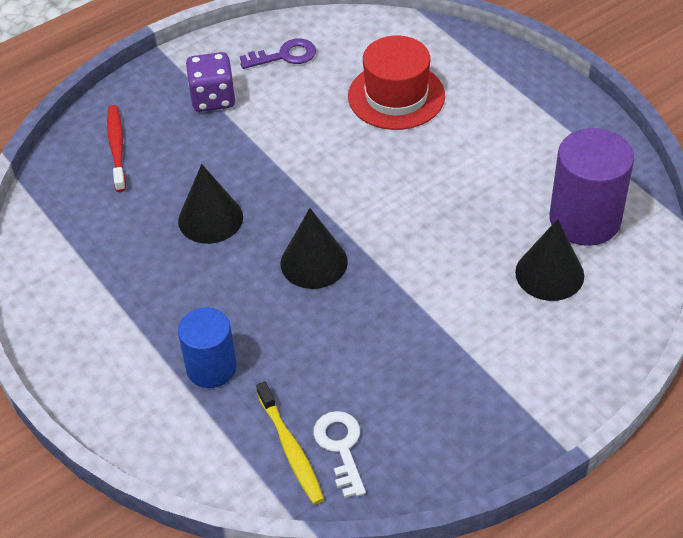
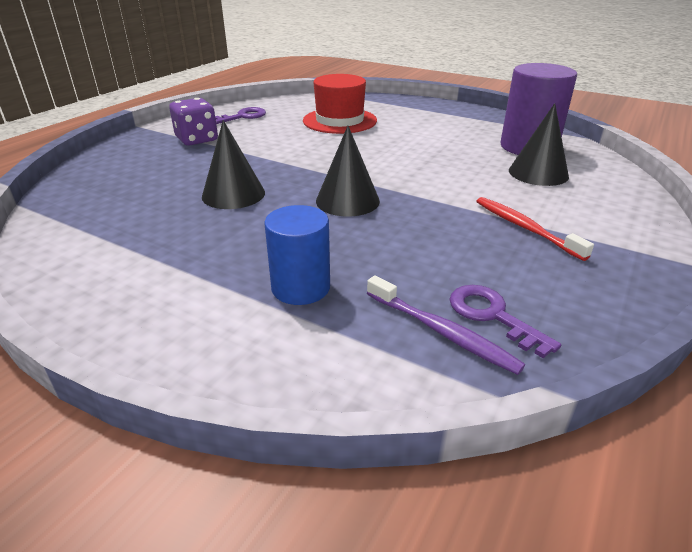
camera: 25 degrees left, 15 degrees down
(117, 147) = (120, 172): red toothbrush -> red toothbrush (525, 228)
(291, 449) = (442, 332): yellow toothbrush -> purple toothbrush
(341, 447) = (492, 316): white key -> purple key

